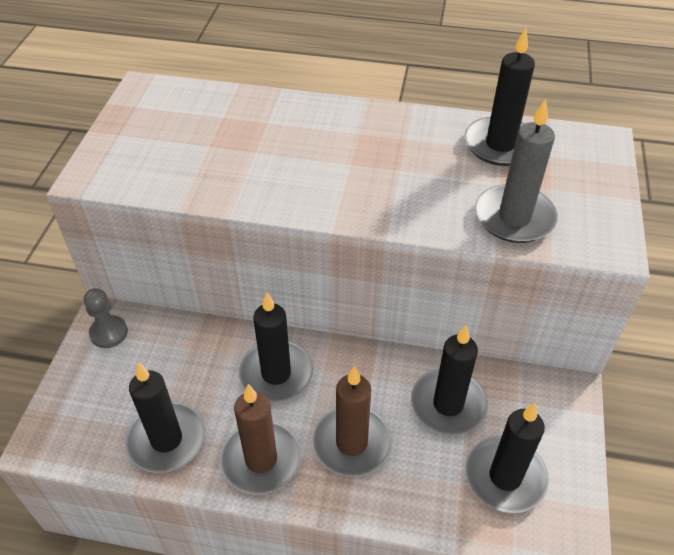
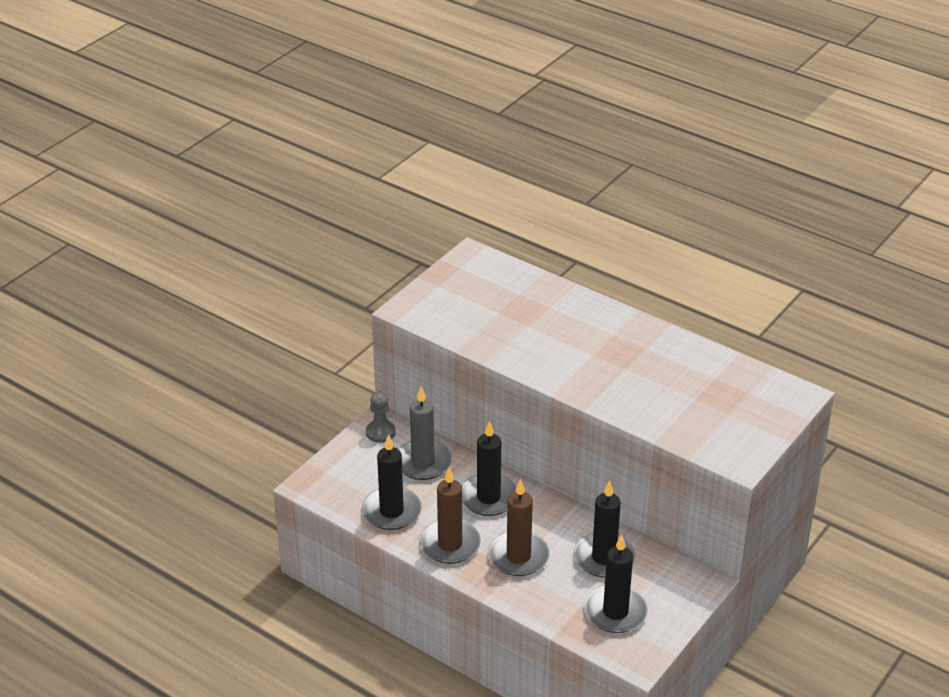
camera: 25 degrees right, 10 degrees down
(500, 145) = (716, 374): black candle -> none
(514, 217) = (686, 424): grey candle -> grey candle (423, 462)

